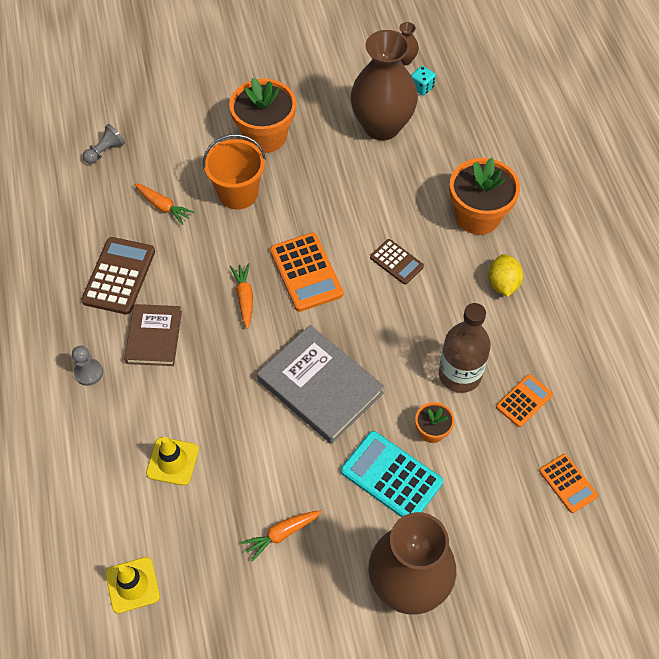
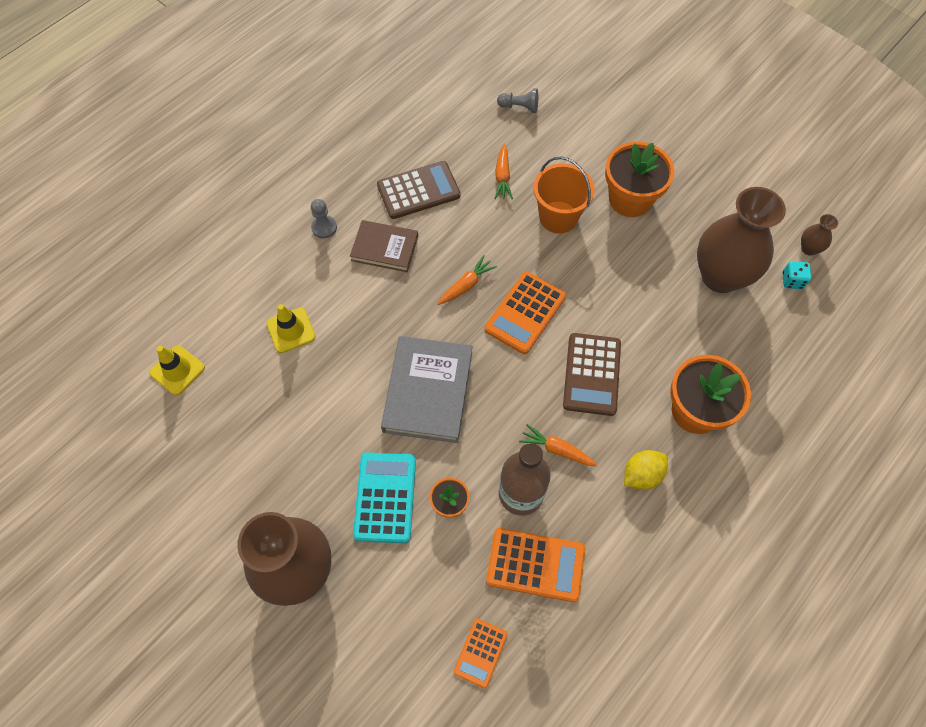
camera: 55 degrees right, 5 degrees up
(154, 337) = (385, 248): brown book -> brown book turned 45 degrees clockwise
(281, 534) = (281, 446): orange carrot -> orange carrot (556, 449)
(396, 262) = (592, 374): brown calculator -> brown calculator, size x1.66
(524, 401) = (535, 564): orange calculator -> orange calculator, size x1.66

